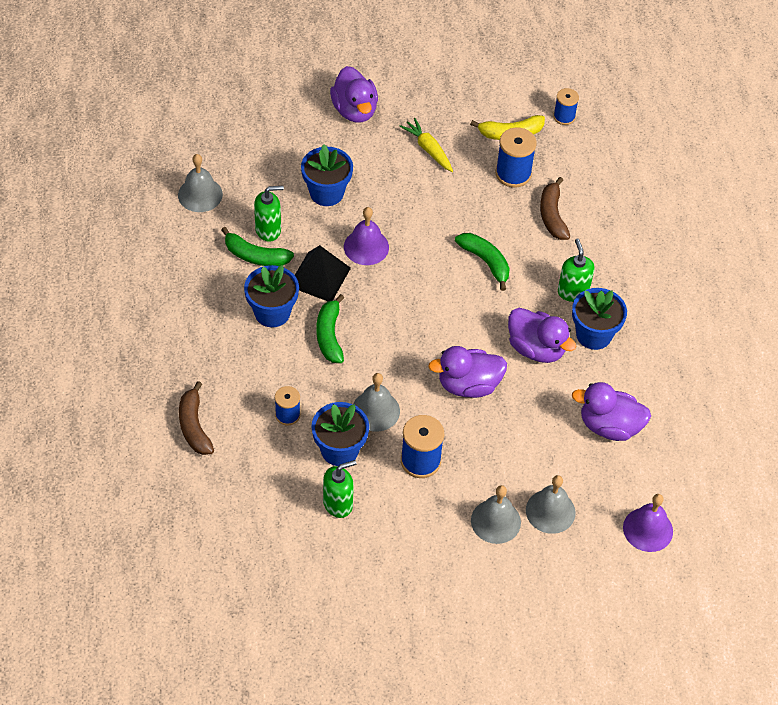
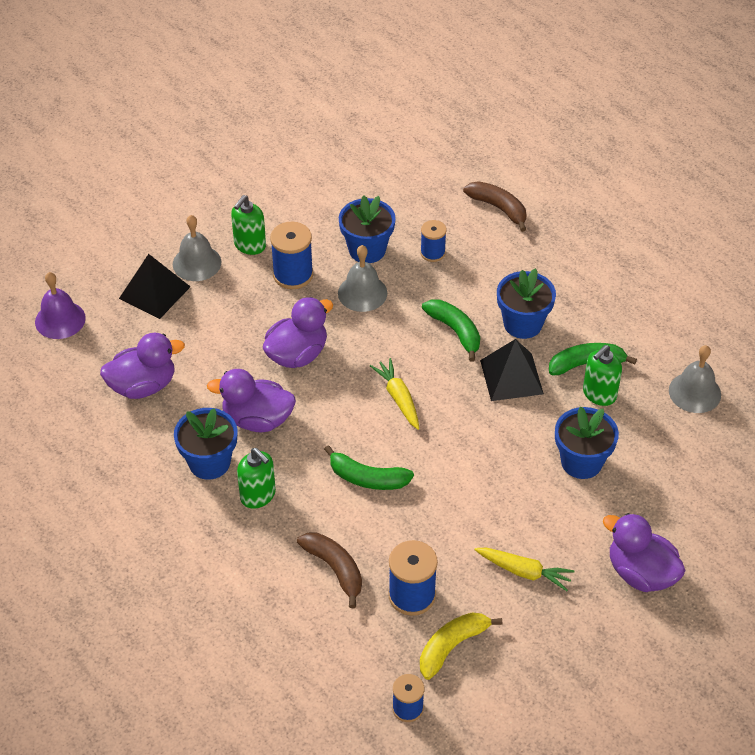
camera: 150 degrees right, 5 degrees down
(338, 504) = (335, 213): green soap dispenser -> green soap dispenser (249, 245)
(366, 247) = (494, 429): purple bell -> none
(417, 307) = (398, 398): none -> yellow carrot
(550, 511) = (155, 292): grey bell -> black pyramid

